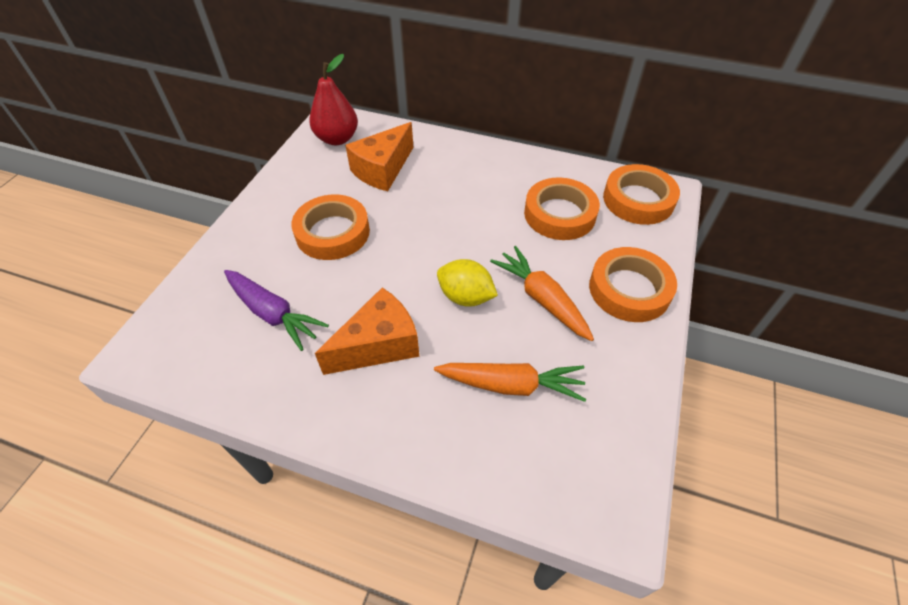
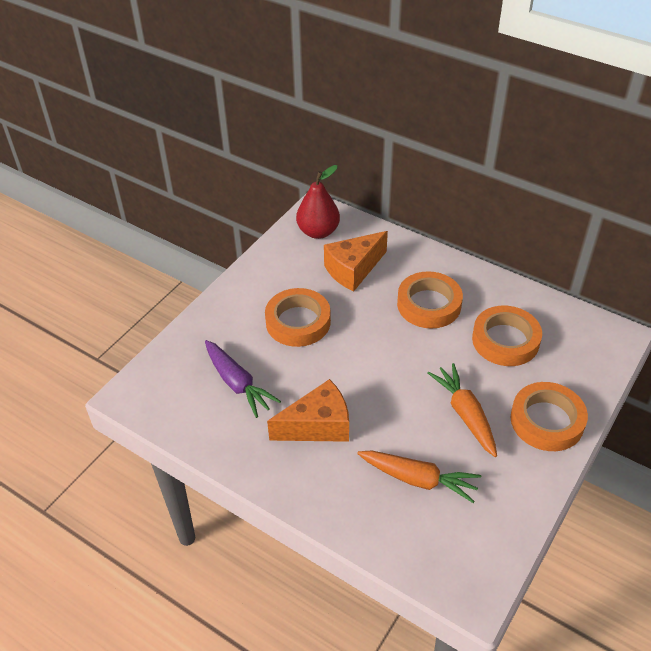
camera: 15 degrees right, 5 degrees down
(465, 297) = (399, 400): yellow lemon -> none
(638, 200) = (585, 339): orange tape -> orange tape (429, 304)

